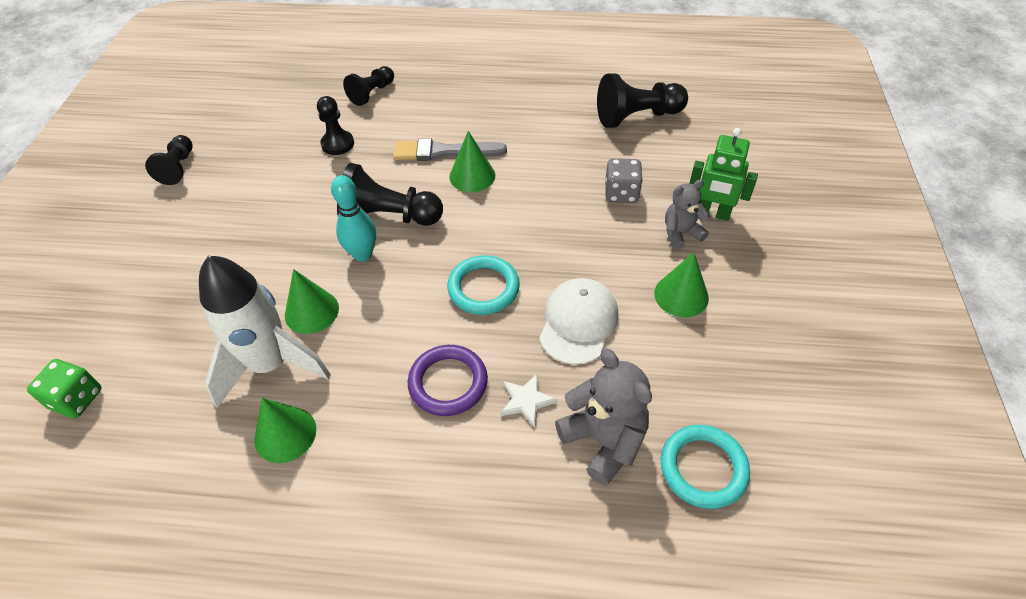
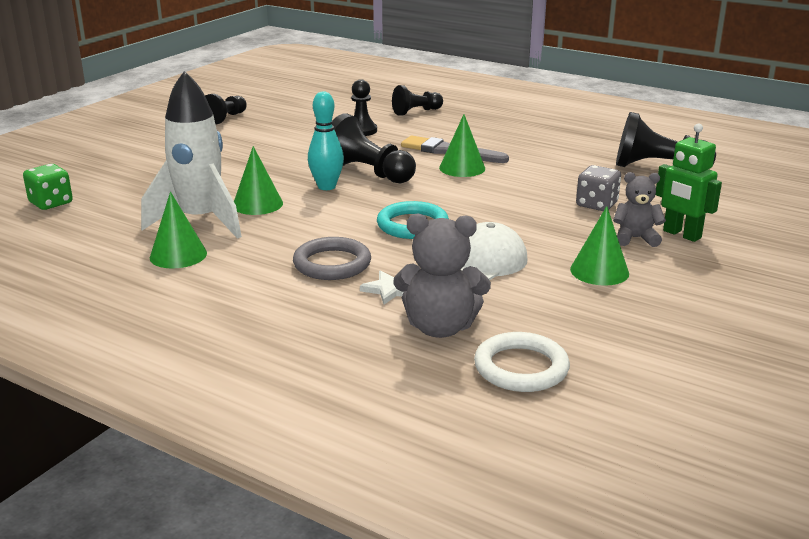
camera: 25 degrees right, 25 degrees down
(448, 383) = (332, 264): purple ring -> grey ring
(604, 440) = (440, 327): grey teddy bear -> grey teddy bear turned 105 degrees clockwise
(703, 468) = (521, 368): turquoise ring -> white ring

